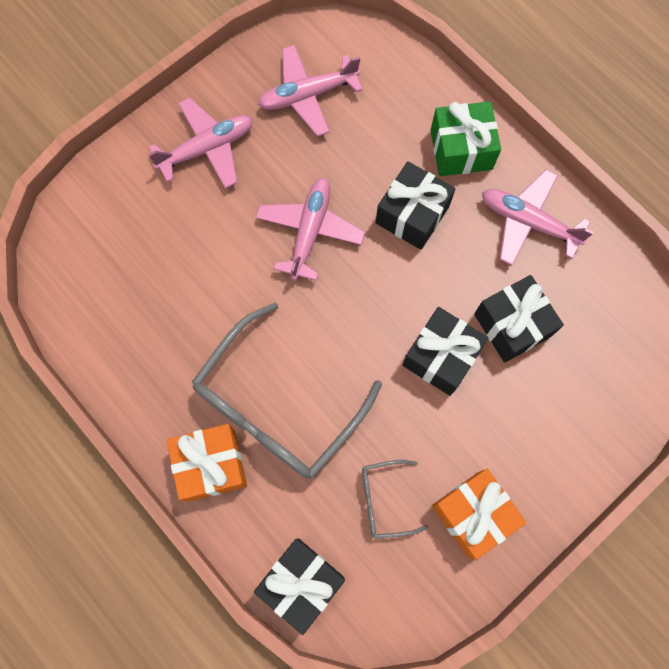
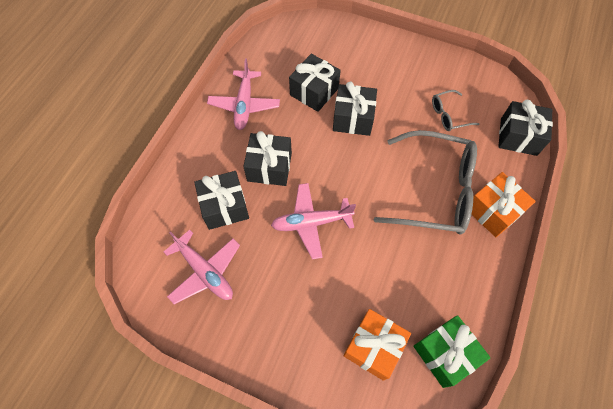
camera: 115 degrees left, 10 degrees down
(207, 148) = (281, 325): pink plane -> none
(380, 143) = (224, 207): none -> black gift
(385, 500) = (449, 115): grey glasses -> grey glasses turned 105 degrees clockwise
(461, 149) = (209, 157): green gift -> green gift (445, 353)
(473, 514) = (428, 74): orange gift -> orange gift (373, 347)

